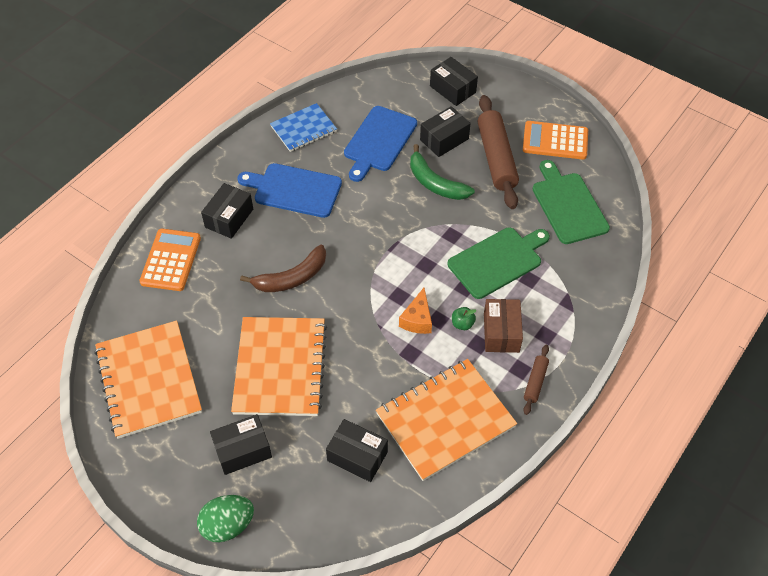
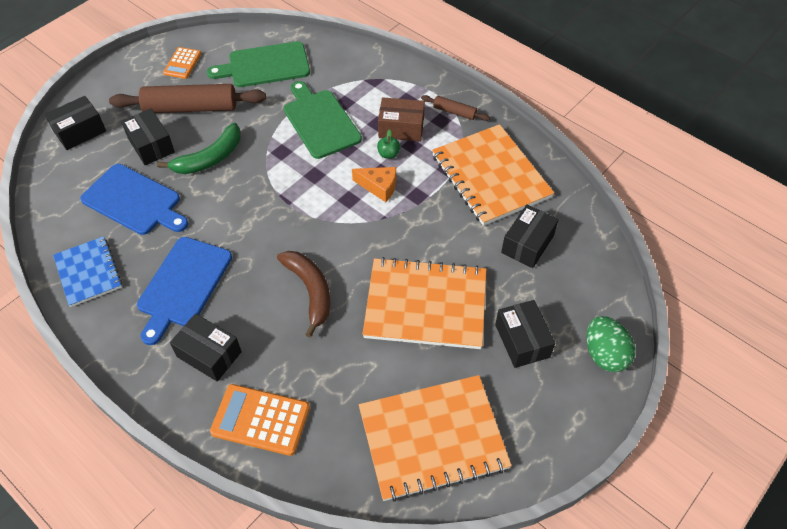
camera: 85 degrees left, 0 degrees up
(555, 141) = (182, 63): orange calculator -> orange calculator, size x0.62

